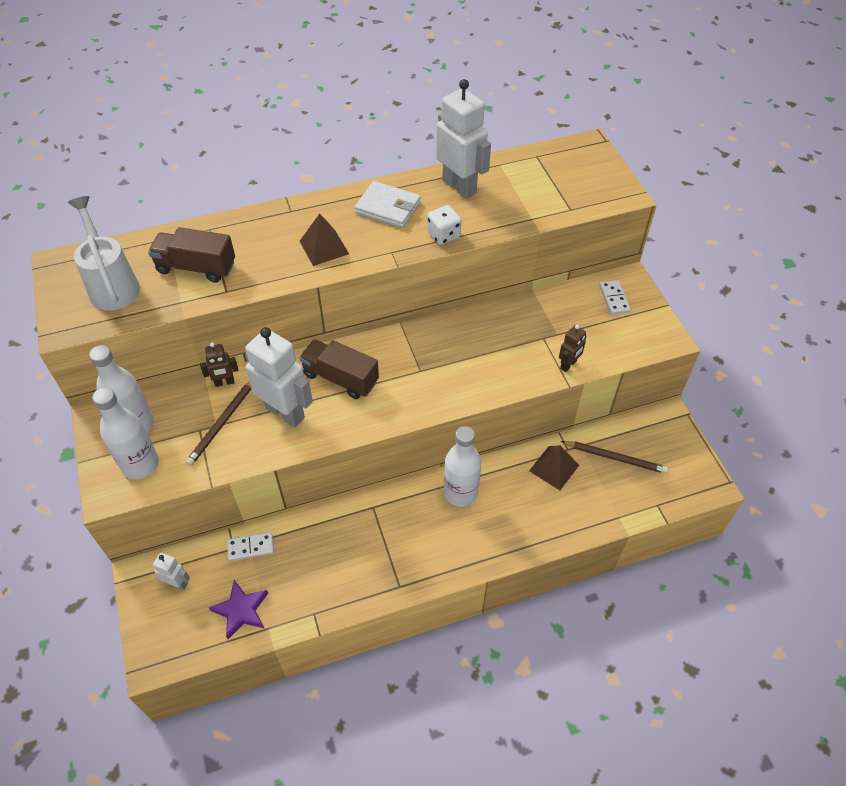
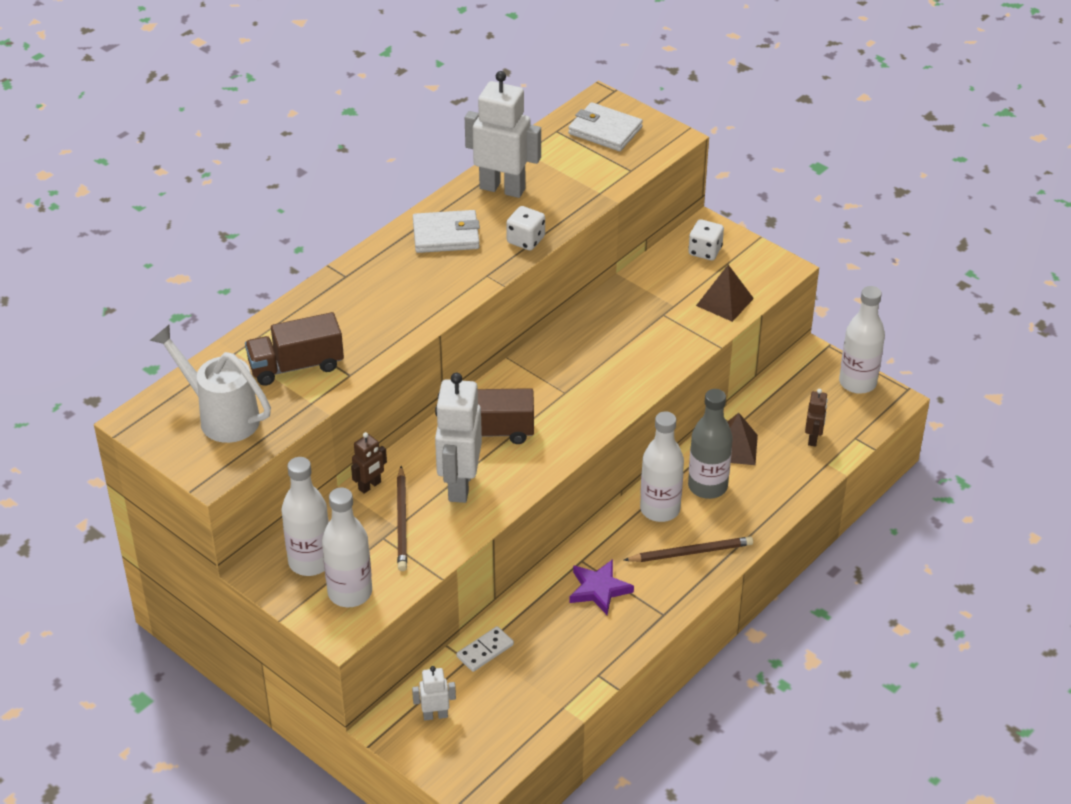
camera: 30 degrees left, 10 degrees down
(241, 610) = (523, 706): purple star -> purple star (599, 589)
(285, 412) = (459, 485): white robot -> white robot turned 90 degrees counterclockwise
(324, 247) = (413, 297): brown pyramid -> brown pyramid (724, 302)
(510, 491) = (707, 486): none -> grey bottle
(568, 365) = (706, 329): brown robot -> brown robot (813, 438)
(574, 169) = (605, 130): none -> white wallet
(614, 299) = (705, 251): white domino -> white dice
(615, 458) = (787, 414): brown pencil -> brown pencil (691, 552)
(691, 457) = (857, 382): none -> white bottle

